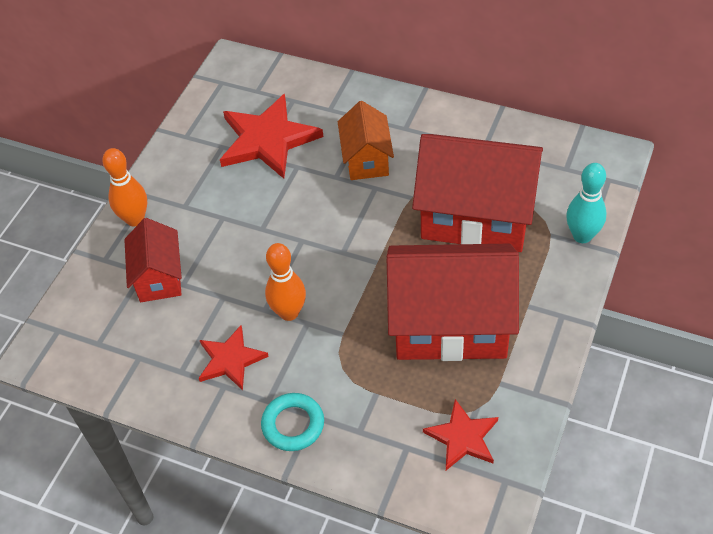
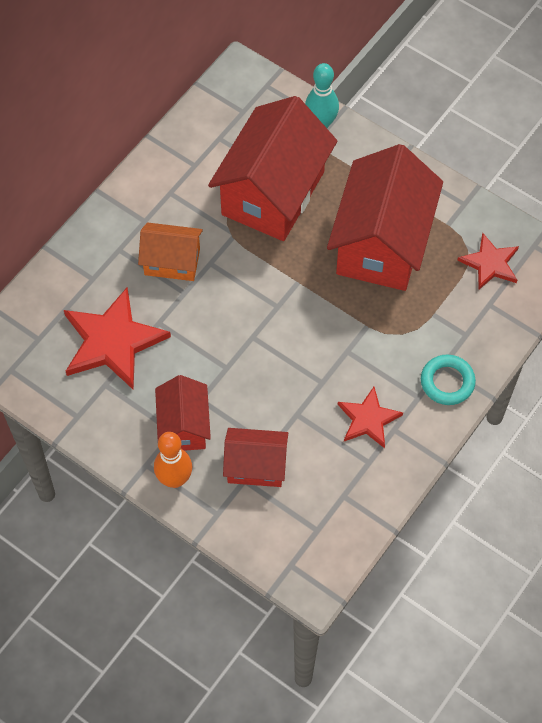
camera: 80 degrees left, 10 degrees up
(191, 212) = (184, 426): none -> red house
(289, 312) = (331, 363): orange bowling pin -> none

